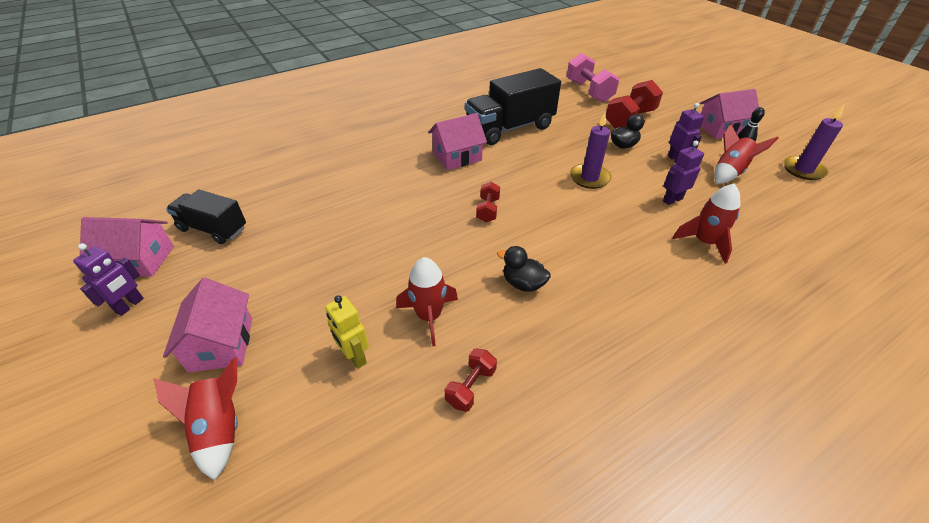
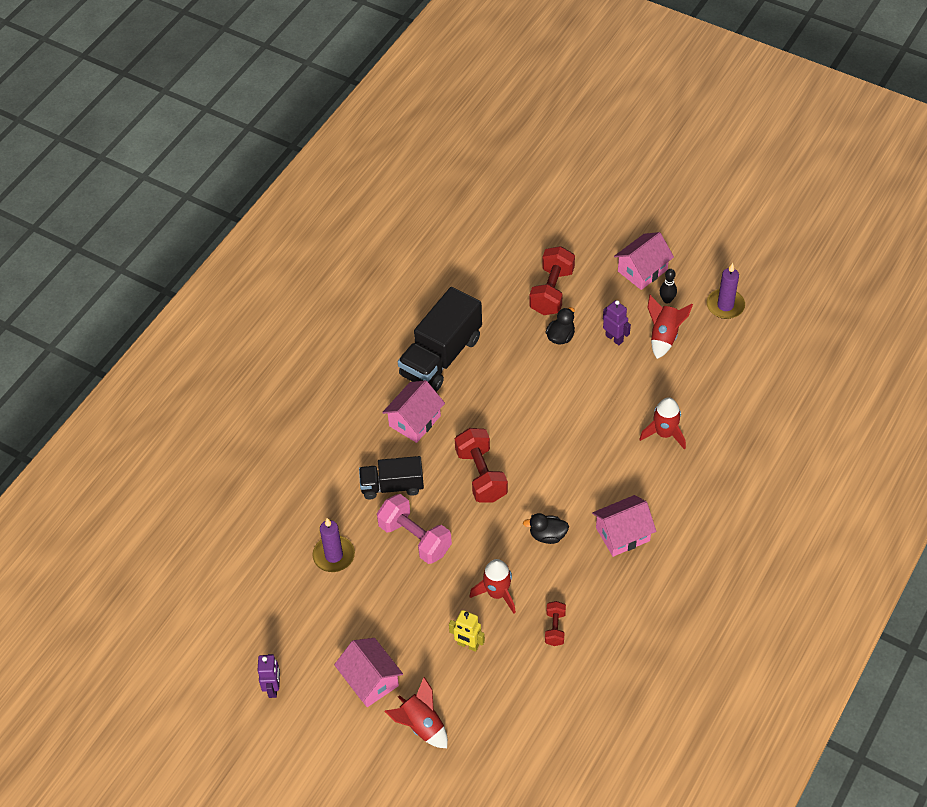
camera: 25 degrees left, 10 degrees up
(140, 260) = (236, 653): pink house -> pink house (622, 534)
(213, 229) = (265, 599): black truck -> black truck (392, 486)
(488, 210) = (481, 475): red dumbbell -> red dumbbell, size x1.86
(589, 91) = (491, 257): pink dumbbell -> pink dumbbell (415, 538)
(589, 178) = (548, 397): purple candle -> purple candle (334, 555)
(672, 200) = (626, 394): purple robot -> none

